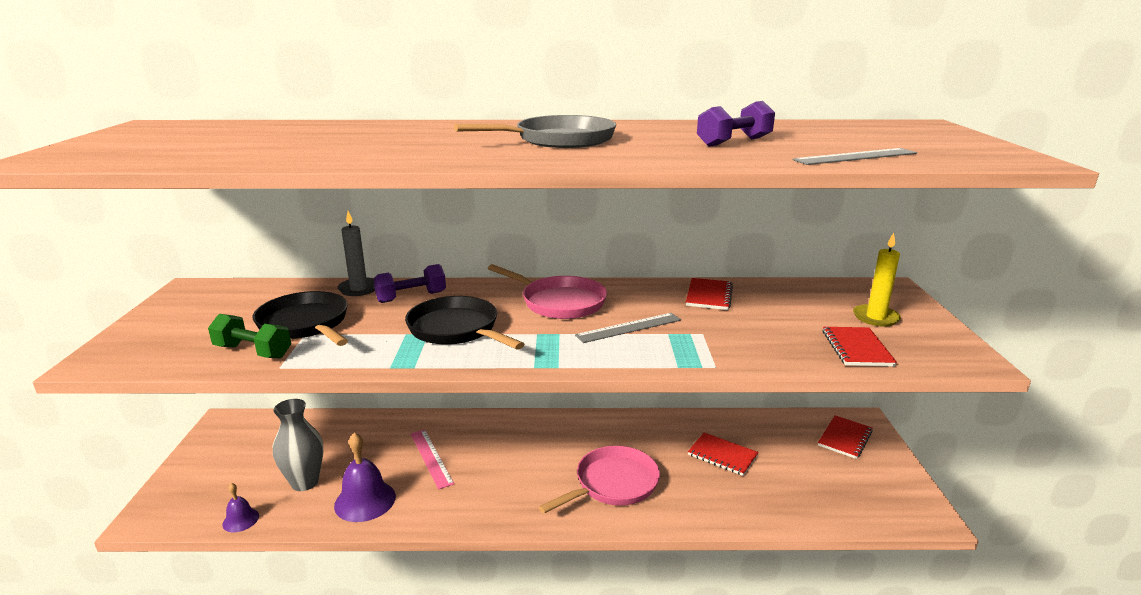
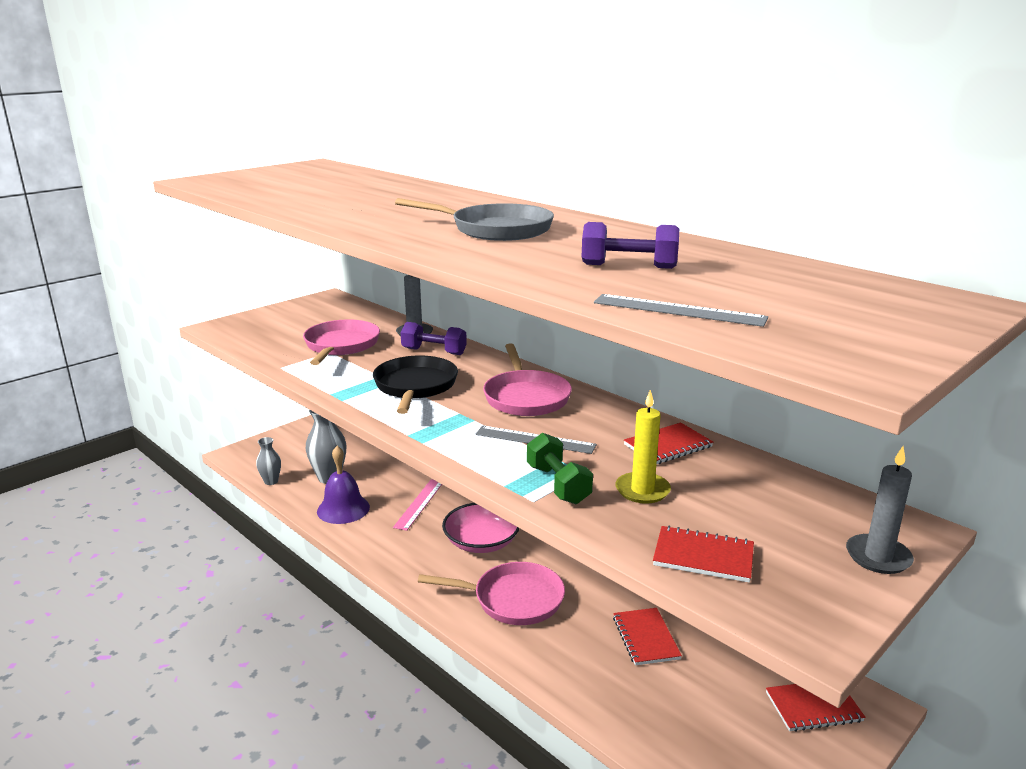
camera: 45 degrees right, 0 degrees up
(240, 520) = (271, 481): purple bell -> grey vase
(253, 351) = (286, 352): green dumbbell -> green dumbbell (558, 484)
(306, 324) = (341, 346): black pan -> pink pan
(527, 458) = (481, 542): none -> pink bowl
(856, 348) = (703, 556): red notebook -> red notebook turned 60 degrees clockwise
(875, 317) = (804, 544): yellow candle -> yellow candle (642, 490)
(909, 308) = (878, 557): none -> grey candle

